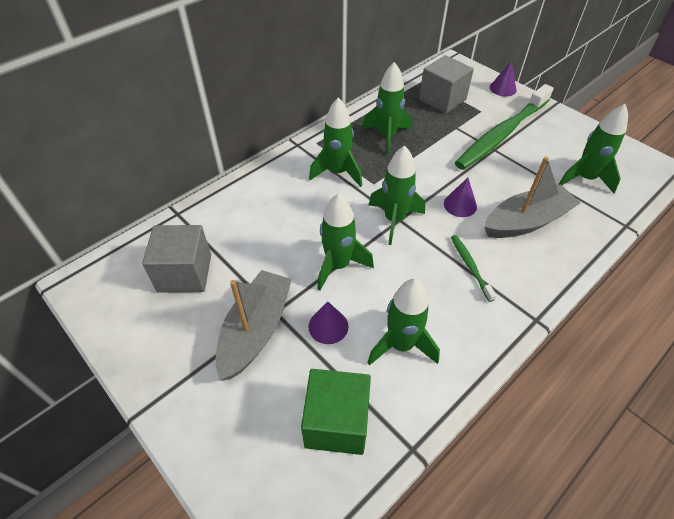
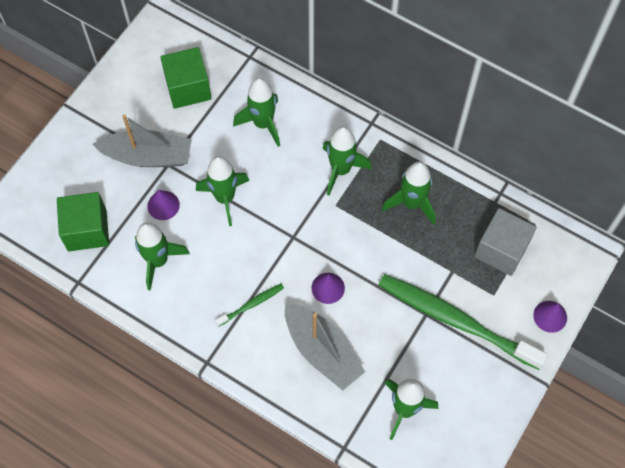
camera: 75 degrees right, 15 degrees up
(185, 273) = (188, 88): grey cube -> green cube
(394, 220) = (291, 232): green rocket -> green rocket (263, 124)

